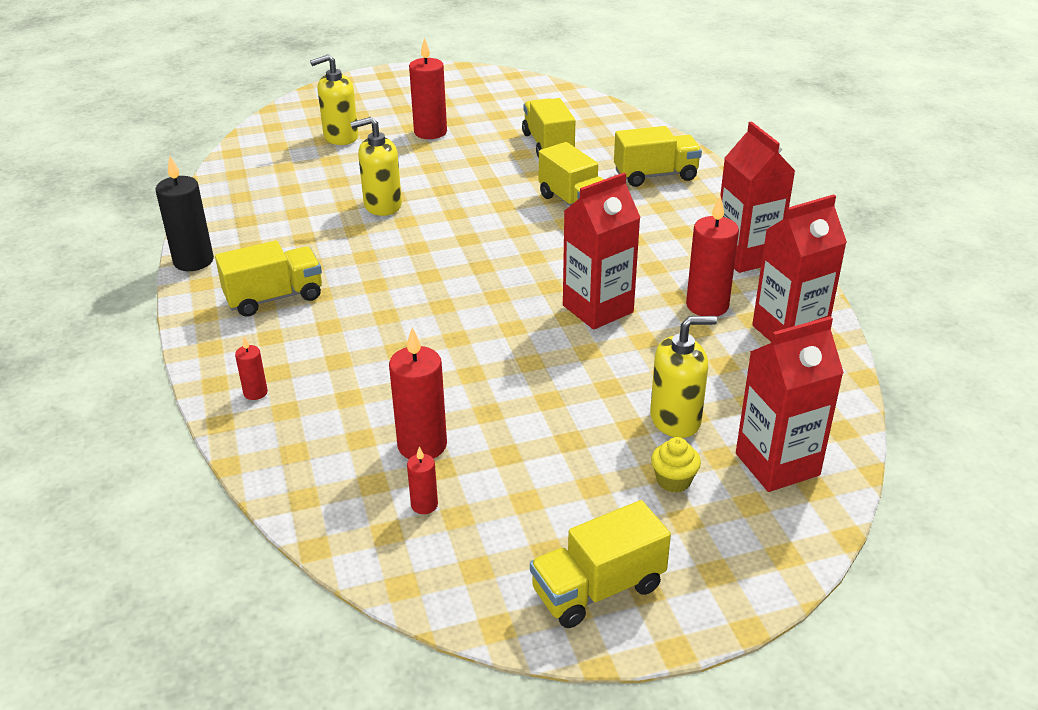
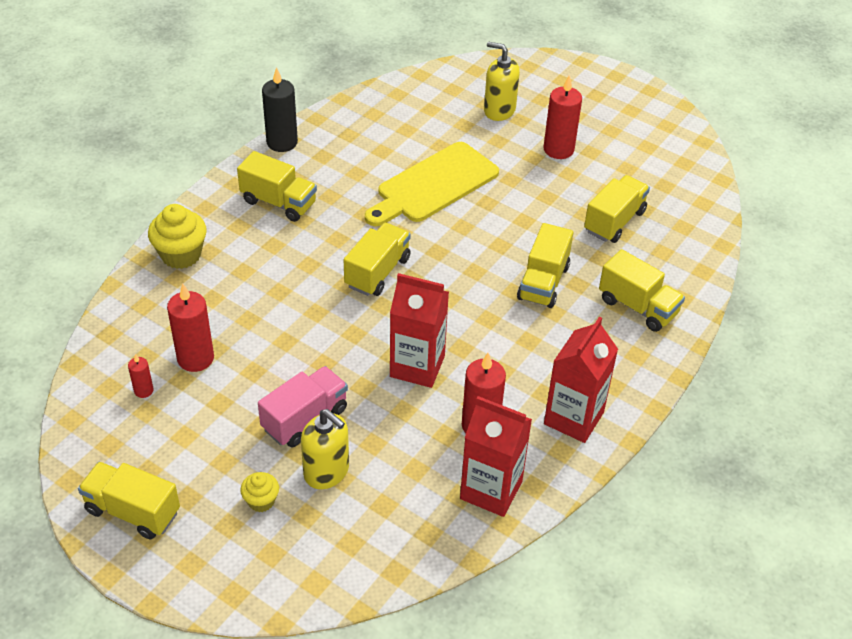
camera: 50 degrees right, 10 degrees up
(255, 393) = (181, 255): red candle -> yellow cupcake
(382, 205) = (433, 185): yellow soap dispenser -> yellow cutting board
(450, 280) = (377, 272): none -> yellow truck
(591, 404) = (305, 419): none -> pink truck
(777, 464) = (324, 550): red carton -> none

